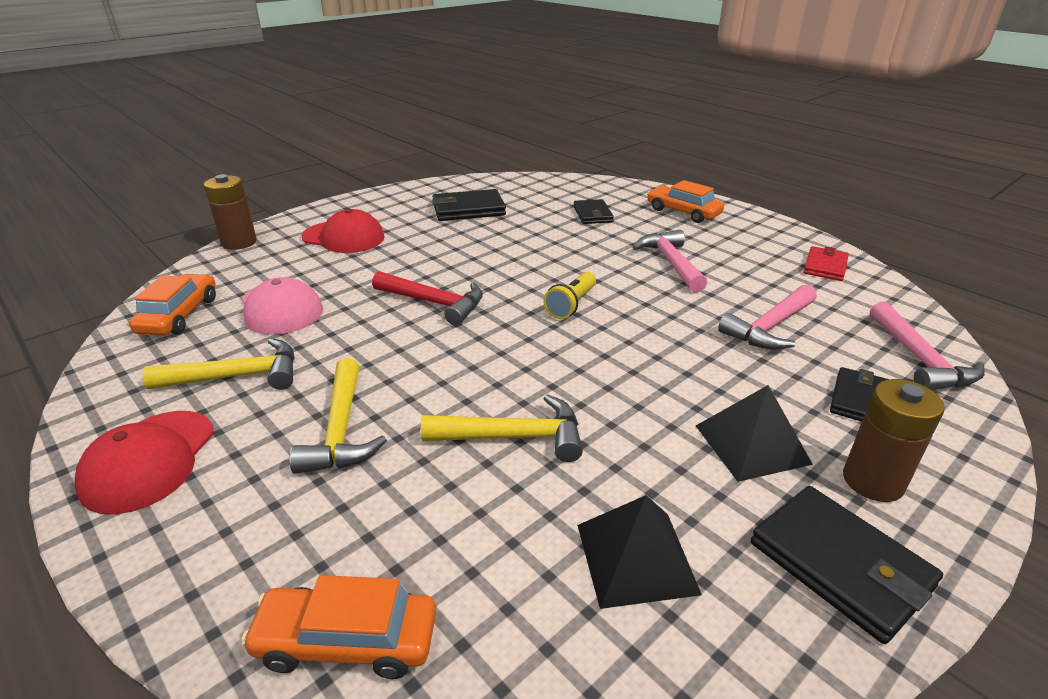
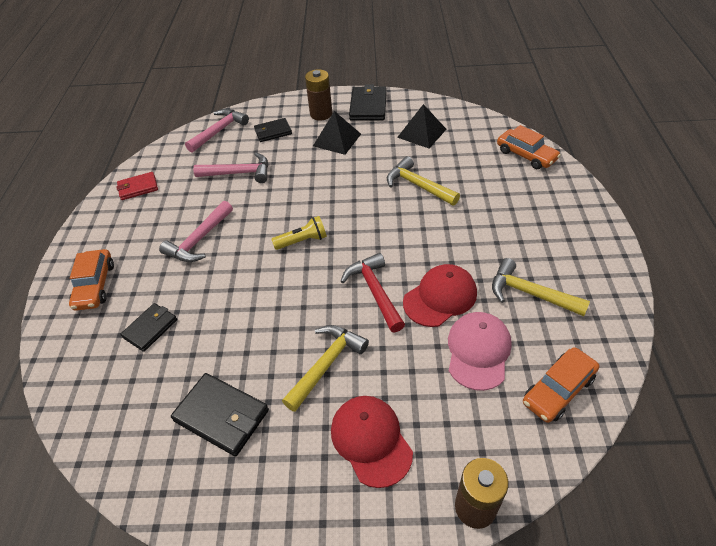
camera: 135 degrees left, 15 degrees up
(149, 460) = (588, 257): red cap -> red cap (440, 297)
(341, 430) = (489, 227): yellow hammer -> yellow hammer (326, 364)

